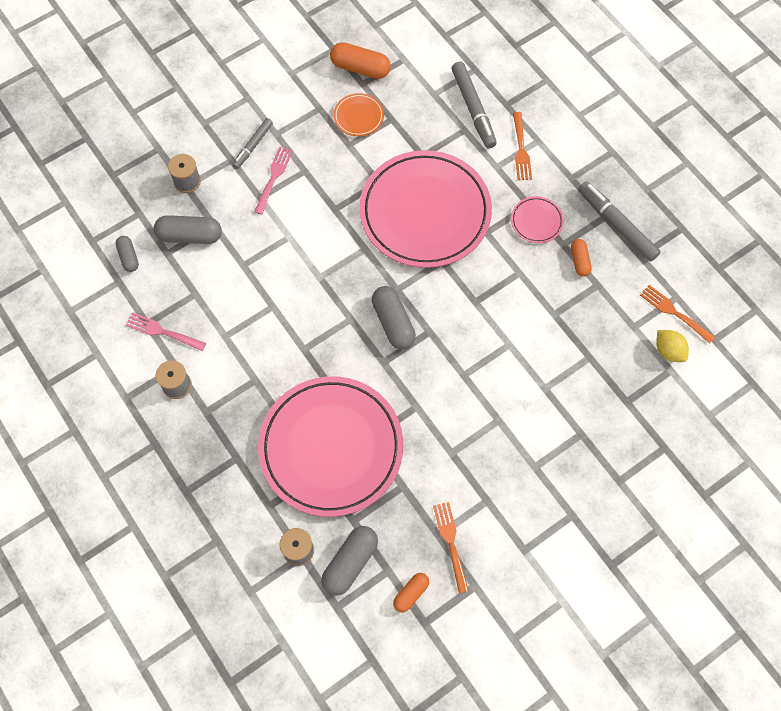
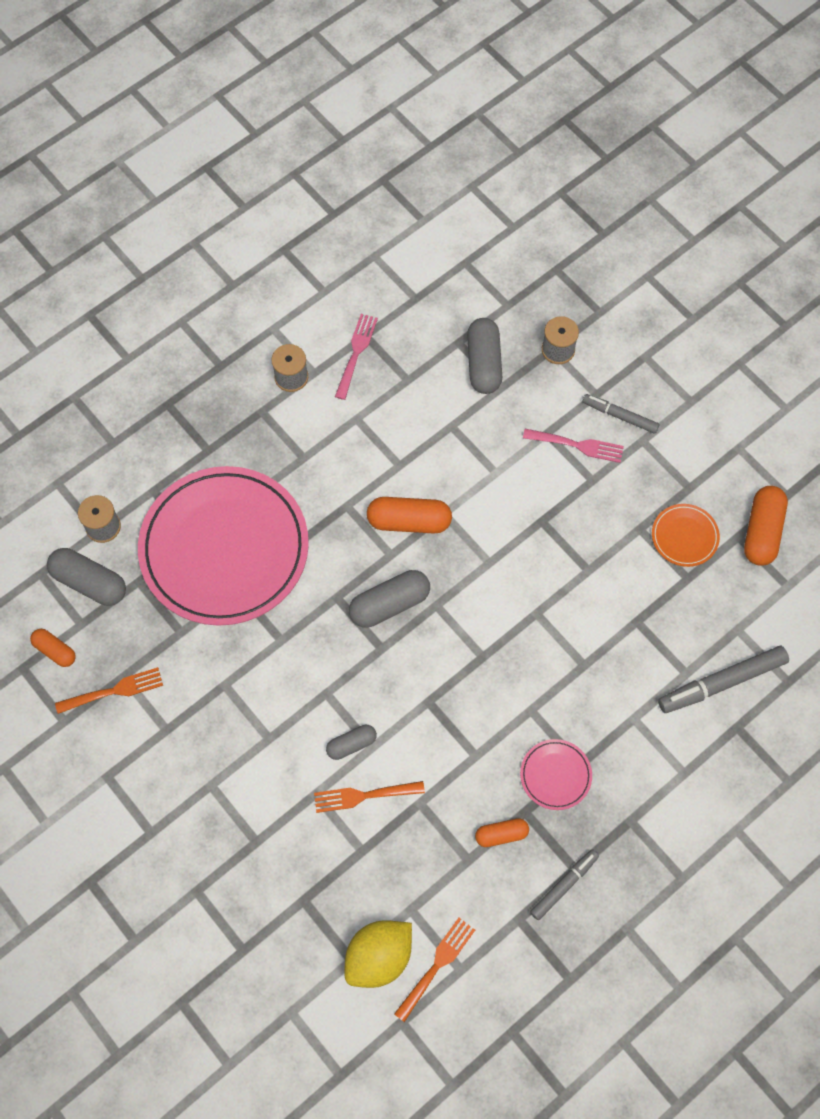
camera: 85 degrees right, 0 degrees up
(128, 257) = (448, 303): grey capsule -> grey capsule (351, 744)
(323, 303) = (409, 521): none -> orange capsule
(425, 212) = (550, 631): pink plate -> none
(521, 149) = (666, 750): orange fork -> orange fork (364, 795)
(617, 224) = (564, 885): grey marker -> grey marker, size x0.62
(668, 351) = (379, 957): yellow lemon -> yellow lemon, size x1.53

